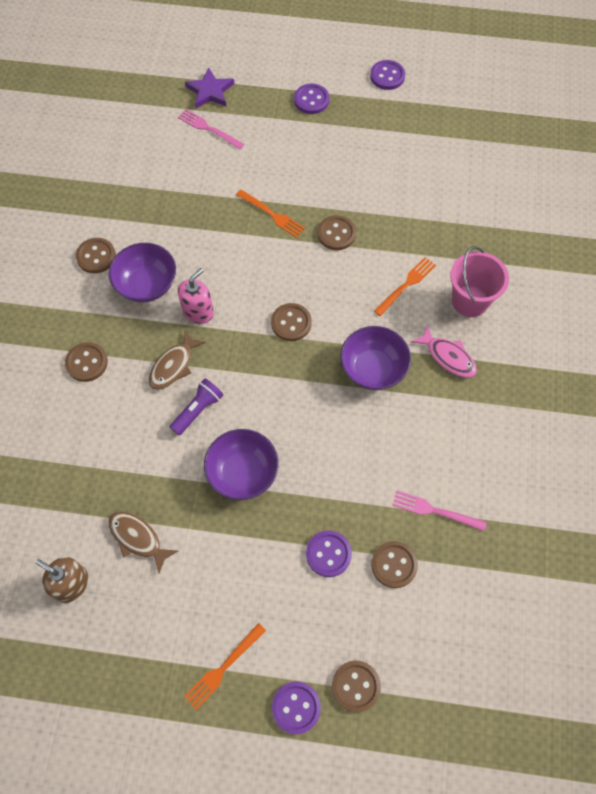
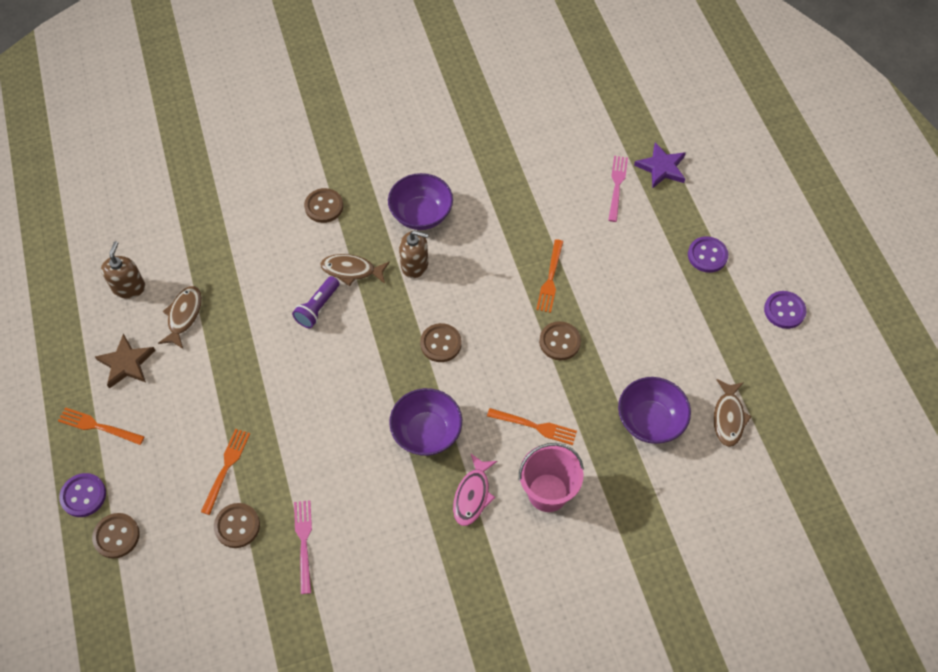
camera: 65 degrees right, 5 degrees down
(96, 256) = (429, 165): brown button -> none
(163, 615) = (126, 363): none -> brown star
(198, 311) = (414, 265): pink soap dispenser -> brown soap dispenser
(198, 410) = (317, 308): purple flashlight -> purple flashlight turned 105 degrees clockwise
(243, 472) = (274, 367): purple bowl -> purple bowl (650, 421)
(328, 554) = (226, 467): purple button -> orange fork
(460, 153) = (728, 417): none -> brown fish

